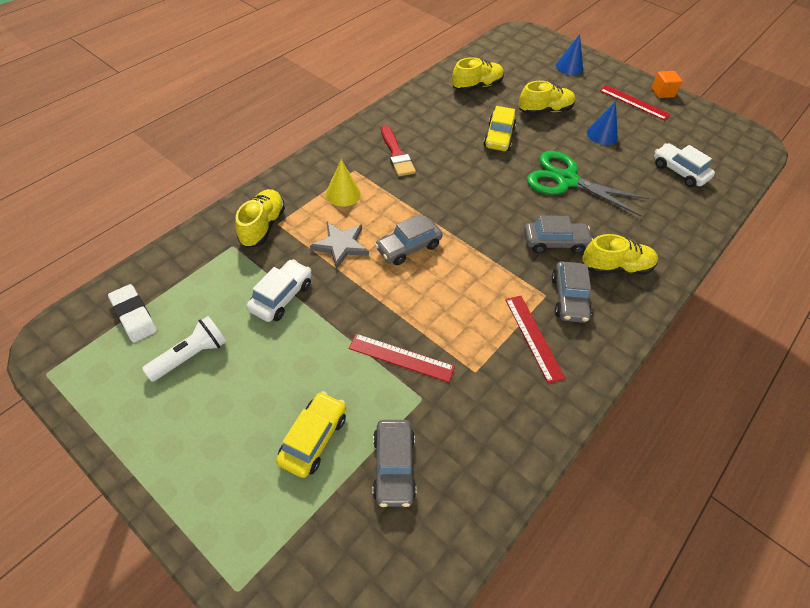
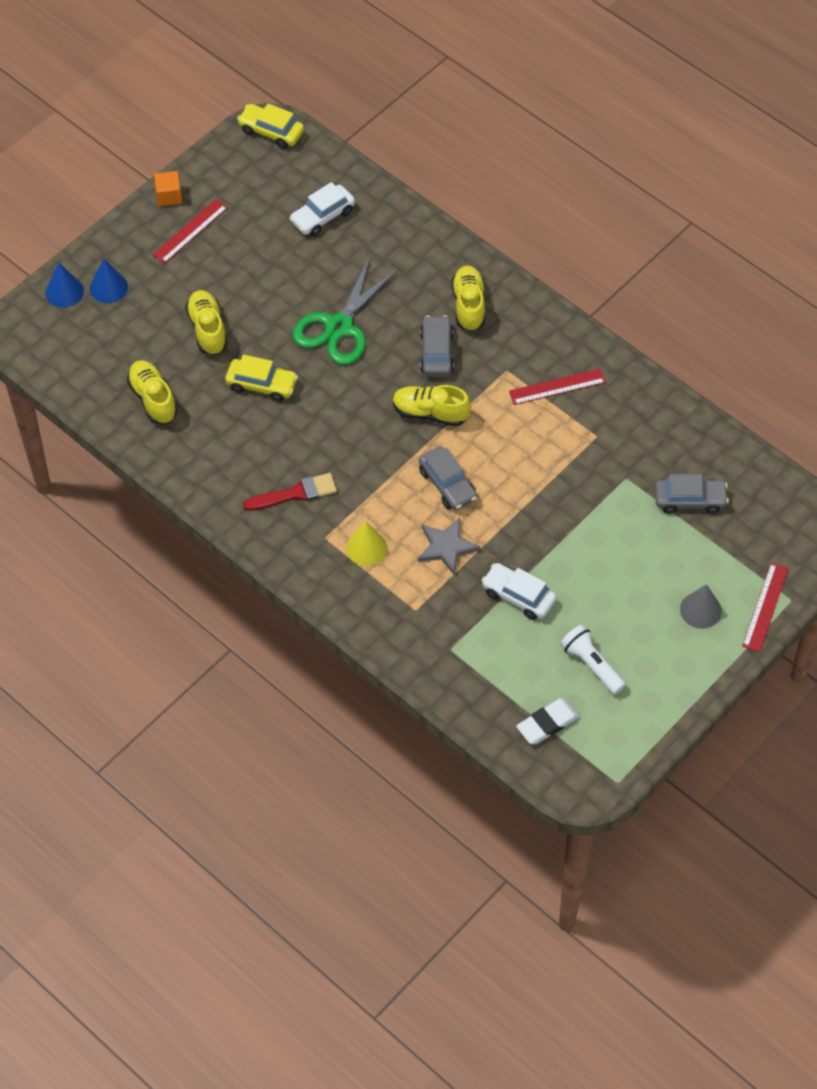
camera: 85 degrees left, 5 degrees up
(240, 471) = (700, 610): none -> grey cone
(262, 226) = (420, 623): yellow shoe -> yellow shoe (430, 413)
(313, 438) = (668, 559): yellow car -> yellow car (271, 132)
(401, 357) = (585, 493): red ruler -> red ruler (765, 607)
(569, 298) = (510, 351): grey car -> none
(602, 134) = (256, 277): blue cone -> blue cone (64, 291)

